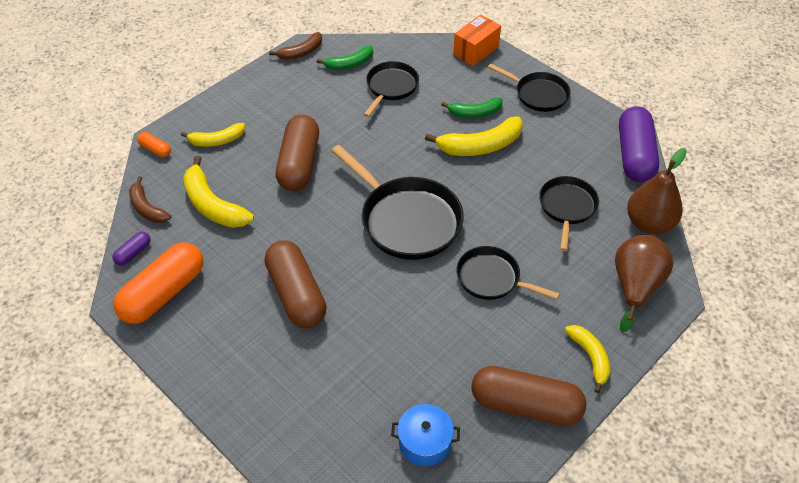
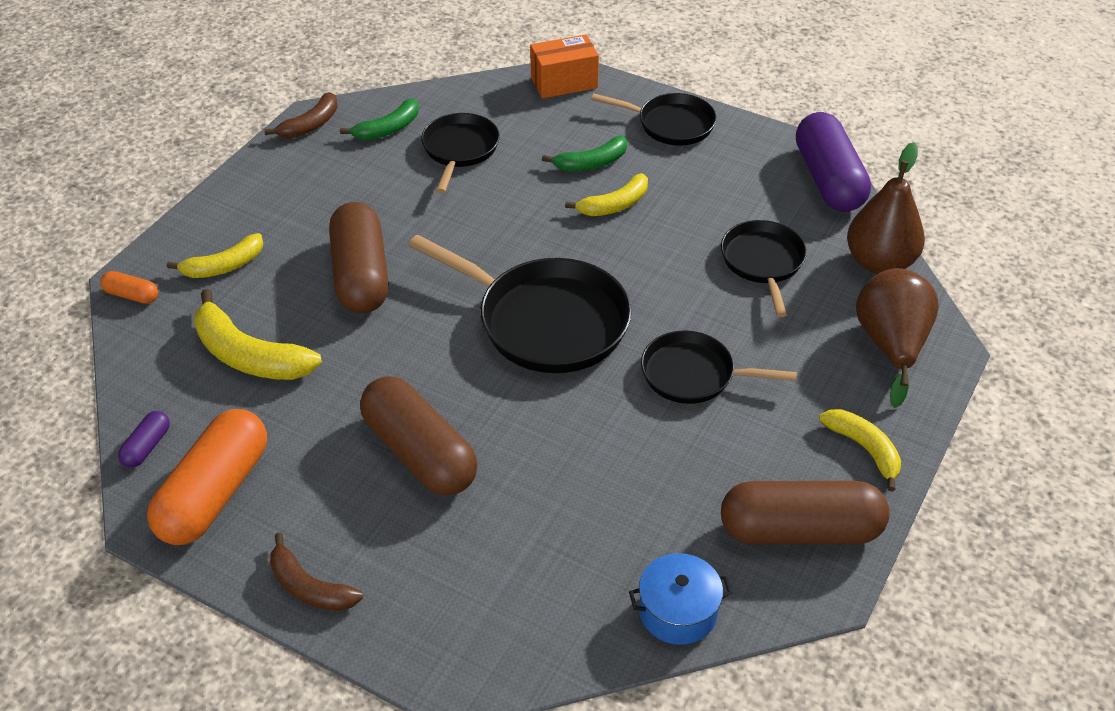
camera: 15 degrees left, 5 degrees down
(147, 208) = (147, 379): brown banana -> brown banana (309, 587)
(476, 51) = (564, 82): orange box -> orange box turned 45 degrees clockwise
(480, 146) = (614, 205): yellow banana -> yellow banana, size x0.63

